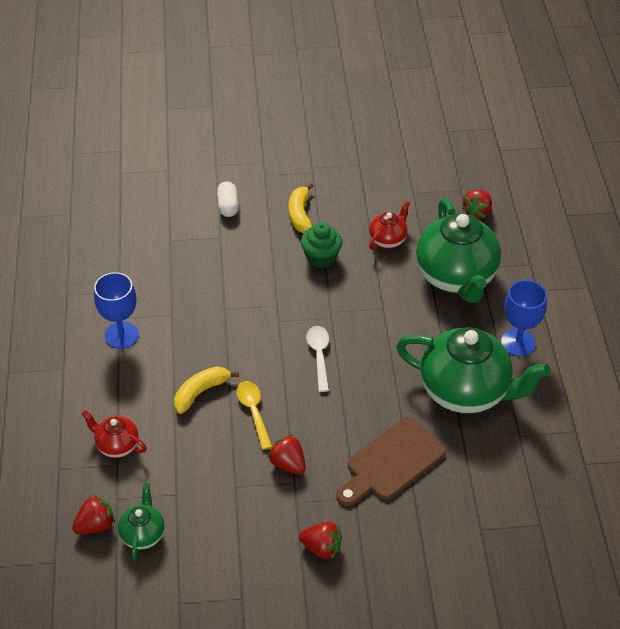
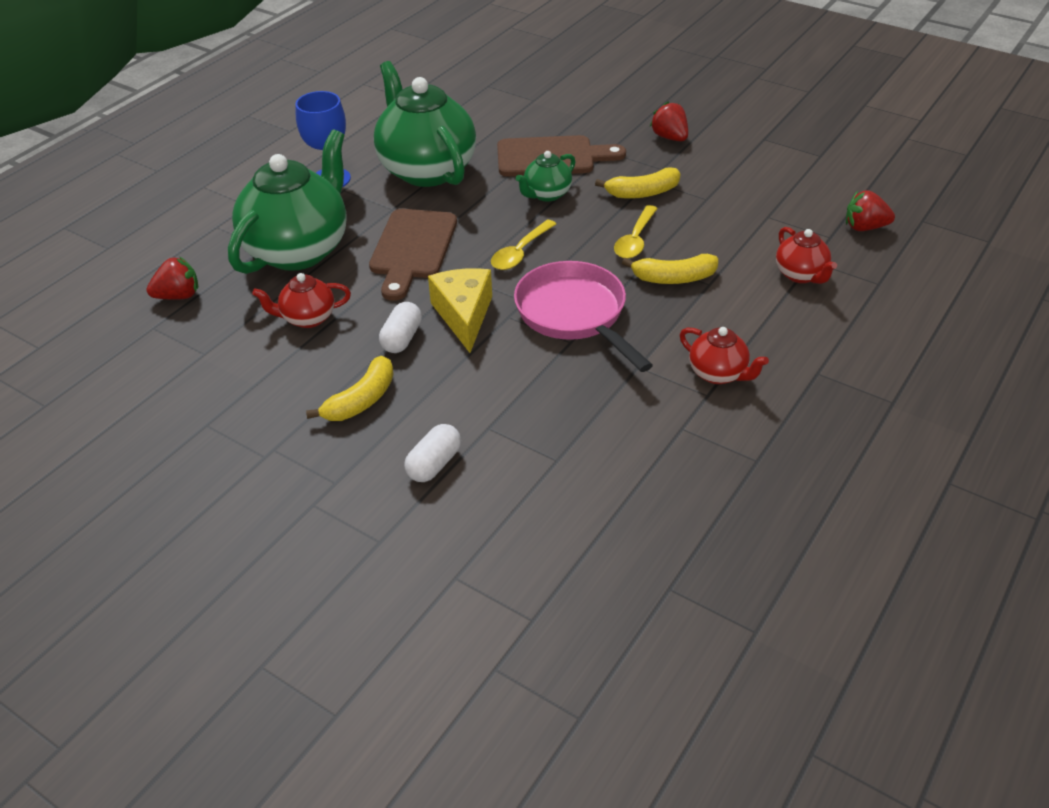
camera: 140 degrees left, 5 degrees down
(121, 335) = (718, 374): blue goblet -> red teapot
(143, 534) = (821, 204): green teapot -> green teapot (546, 194)
(239, 328) = (574, 314): none -> pink pan
(288, 464) = (642, 193): red strawberry -> yellow banana
(303, 291) = (463, 315): none -> yellow cheese
(319, 355) = (520, 252): white spoon -> yellow spoon
(321, 257) = (402, 338): green cupcake -> white capsule
(390, 318) = (412, 249): none -> brown cutting board

